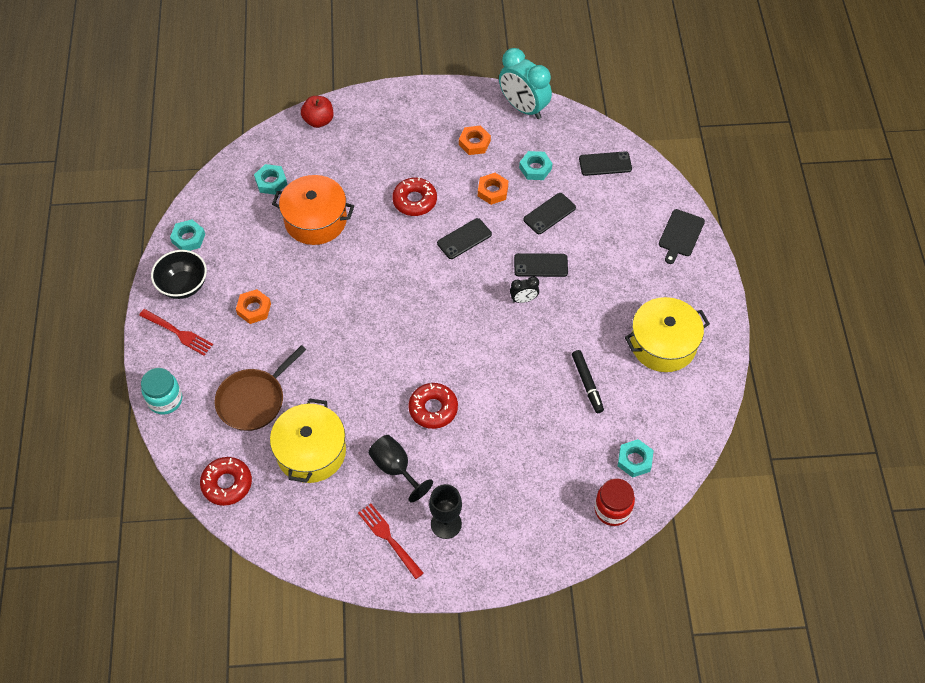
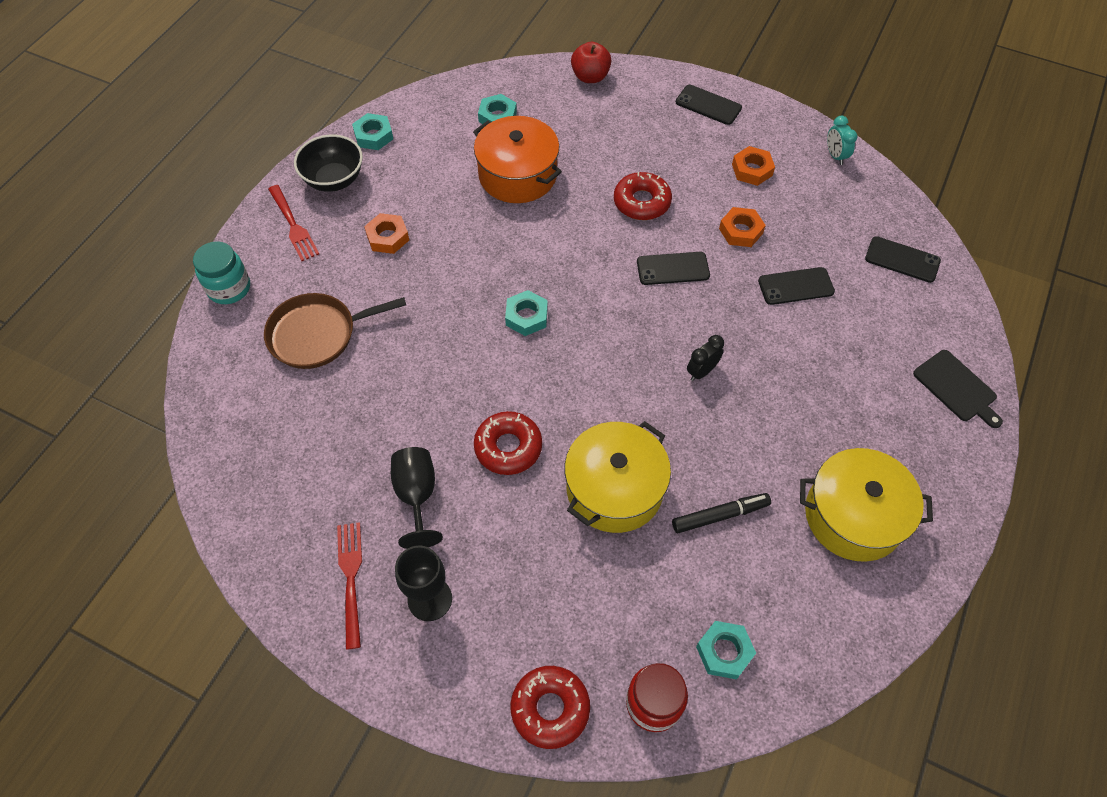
camera: 30 degrees right, 0 degrees up
(227, 484) = (223, 412): red donut -> red donut (550, 708)
(311, 452) = (337, 424): yellow pot -> yellow pot (614, 489)
(523, 108) = (835, 156): turquoise clock -> turquoise clock, size x0.47
(523, 299) = (701, 371): black clock -> black clock turned 120 degrees clockwise
(535, 168) = (809, 228): turquoise nut -> turquoise nut (526, 316)
(540, 265) = (748, 341): black phone -> black phone (708, 105)
(587, 384) = (720, 515): black marker -> black marker turned 120 degrees counterclockwise
(680, 235) = (956, 388): black cutting board -> black cutting board turned 90 degrees counterclockwise

